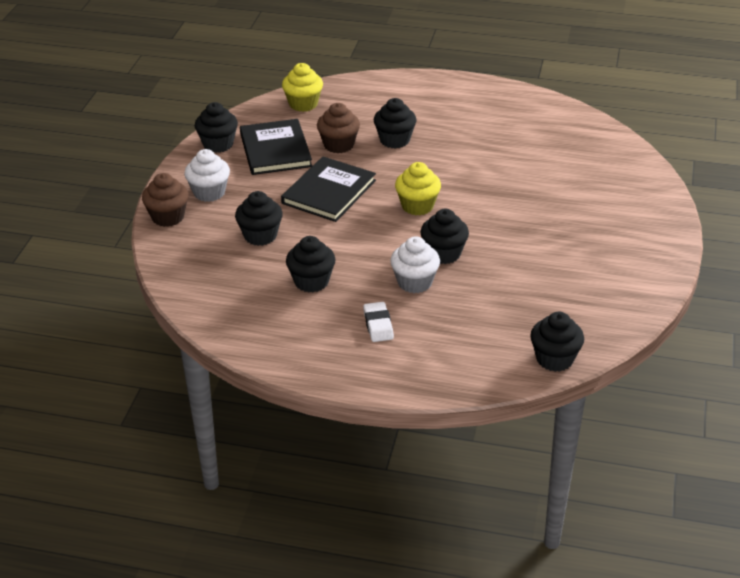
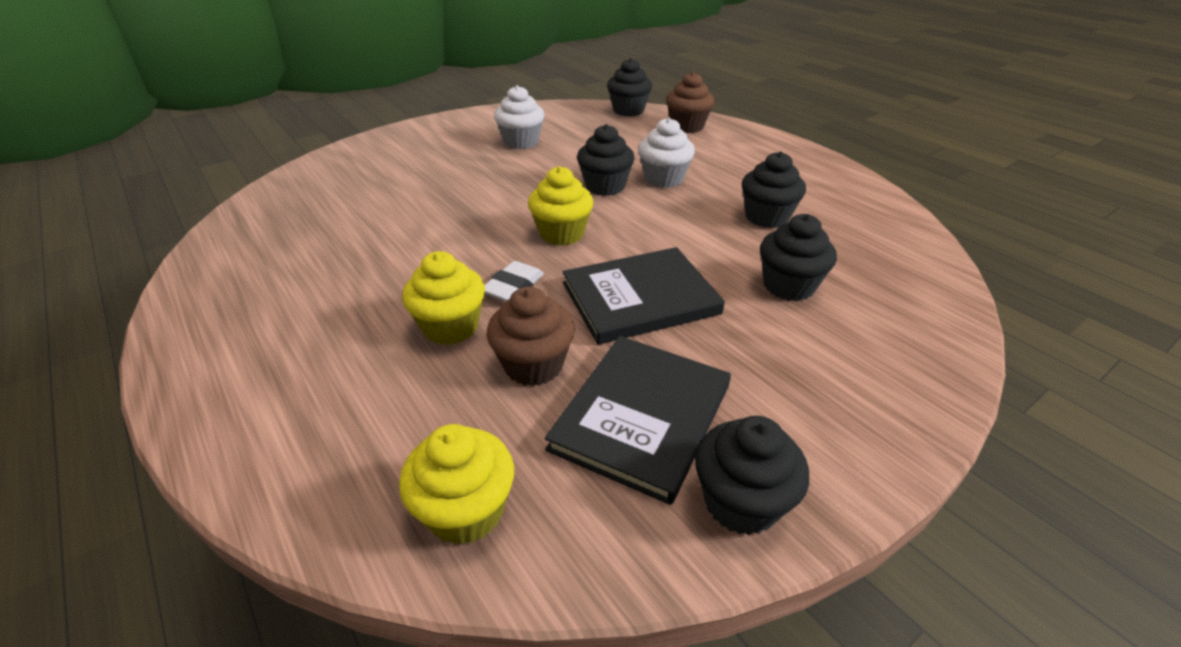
camera: 140 degrees left, 0 degrees up
(168, 217) = (925, 380): brown cupcake -> brown cupcake (687, 126)
(209, 192) = (827, 390): white cupcake -> white cupcake (521, 142)
(378, 325) = (735, 167): white eraser -> white eraser (513, 287)
(394, 140) = (451, 327): black cupcake -> yellow cupcake

